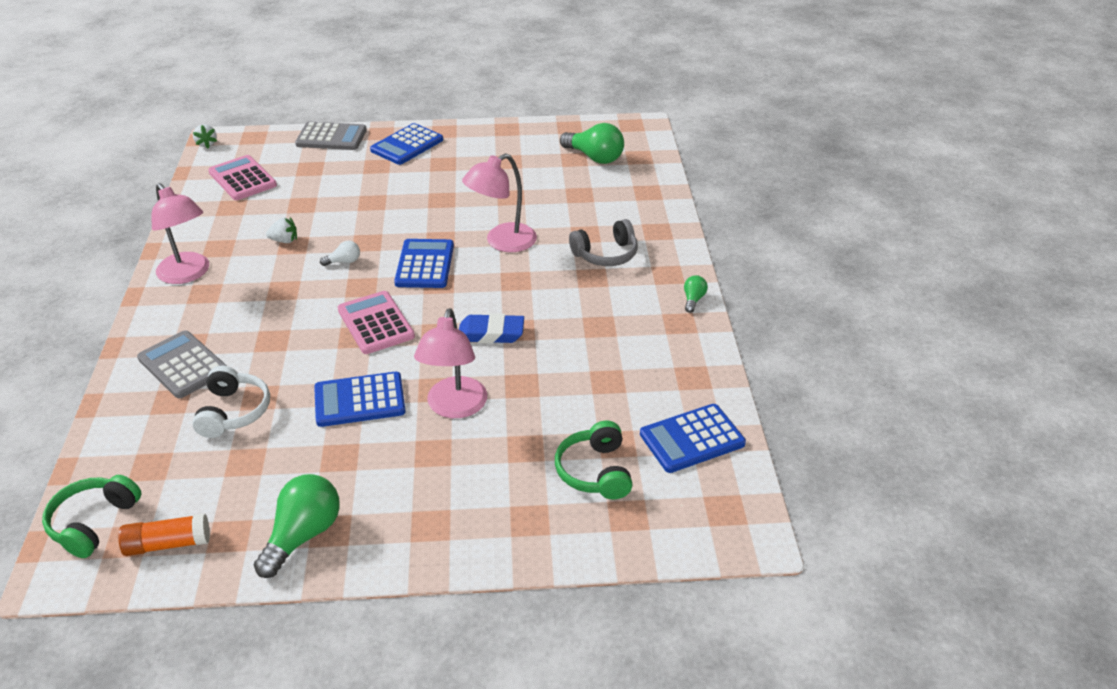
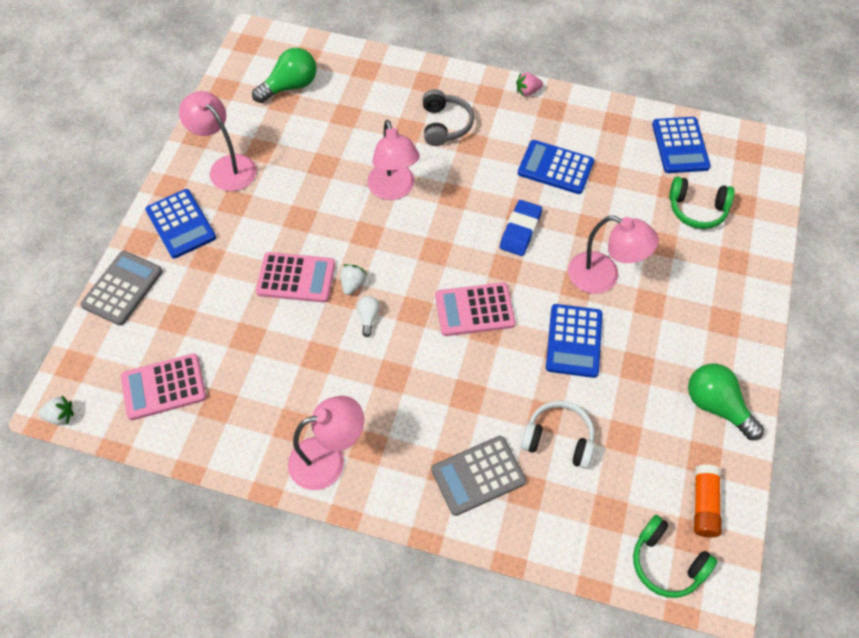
camera: 70 degrees left, 20 degrees up
(284, 240) = (308, 363): white strawberry -> white strawberry (353, 284)
(373, 213) = (296, 278): none -> pink calculator
(425, 264) = (402, 255): blue calculator -> blue calculator (555, 168)
(480, 150) = (226, 167): none -> pink lamp
(693, 300) = (527, 91): green light bulb -> pink strawberry

